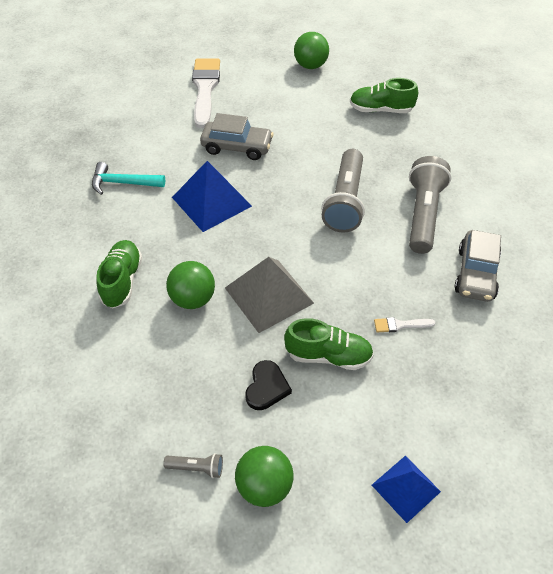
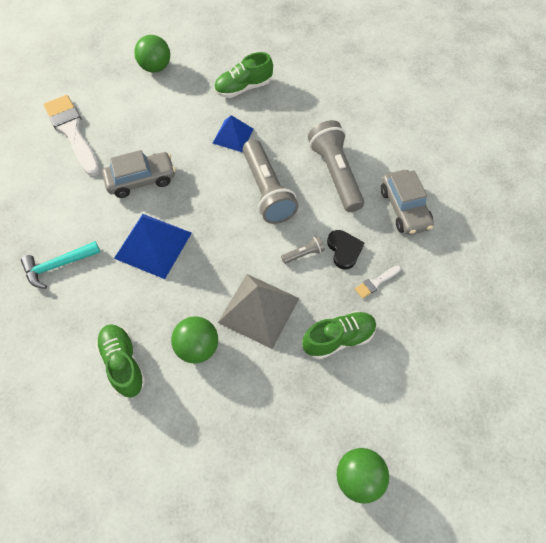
camera: 30 degrees left, 10 degrees up
(196, 468) = (298, 495): grey flashlight -> grey flashlight (304, 254)
(266, 387) = (308, 393): black heart -> black heart (344, 250)
(406, 488) = (458, 416): blue pyramid -> blue pyramid (233, 135)

